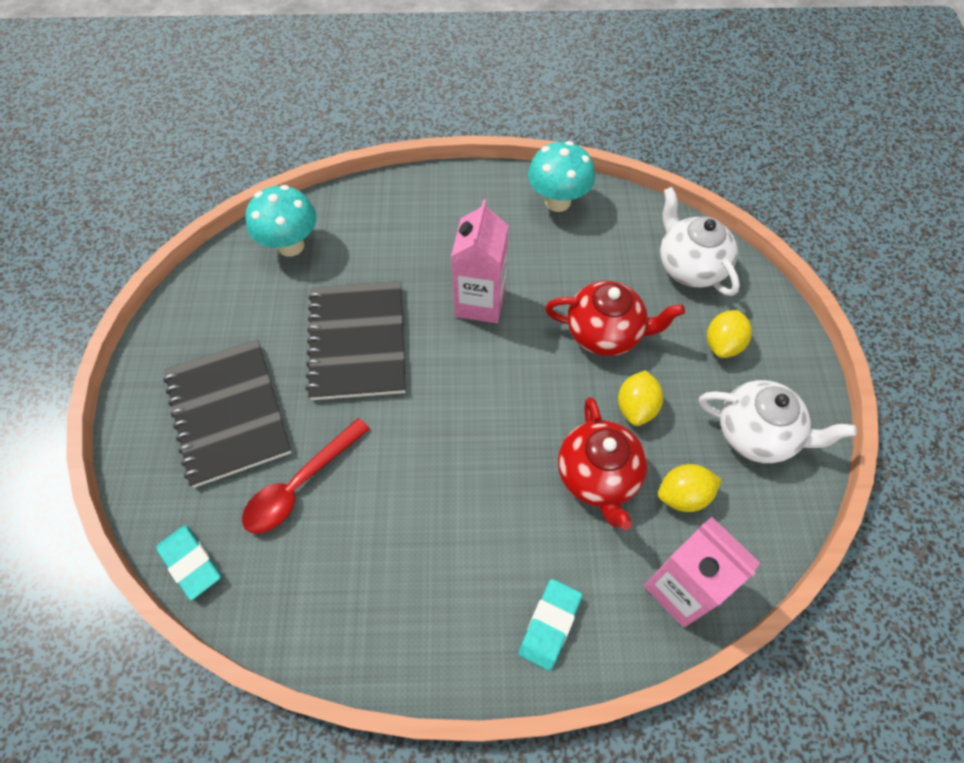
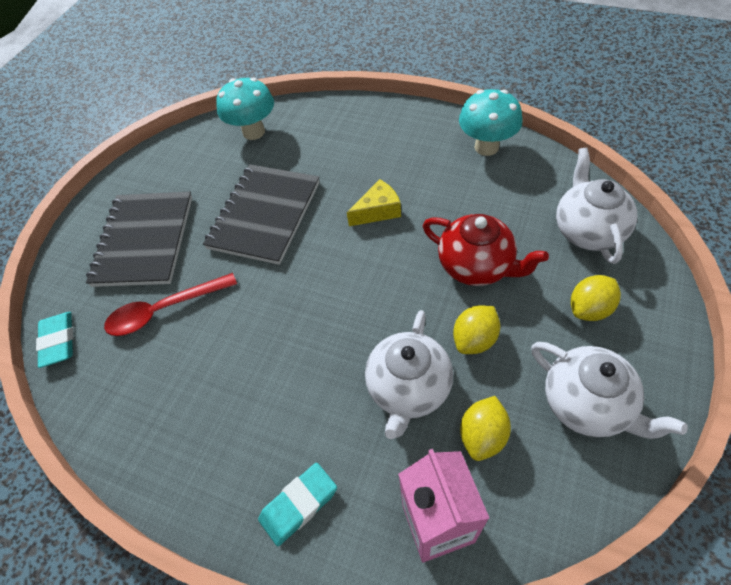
camera: 30 degrees right, 5 degrees down
(480, 302) = (378, 211): pink carton -> yellow cheese
(598, 477) = (408, 389): red teapot -> white teapot
(683, 495) = (482, 435): yellow lemon -> yellow lemon turned 75 degrees counterclockwise

